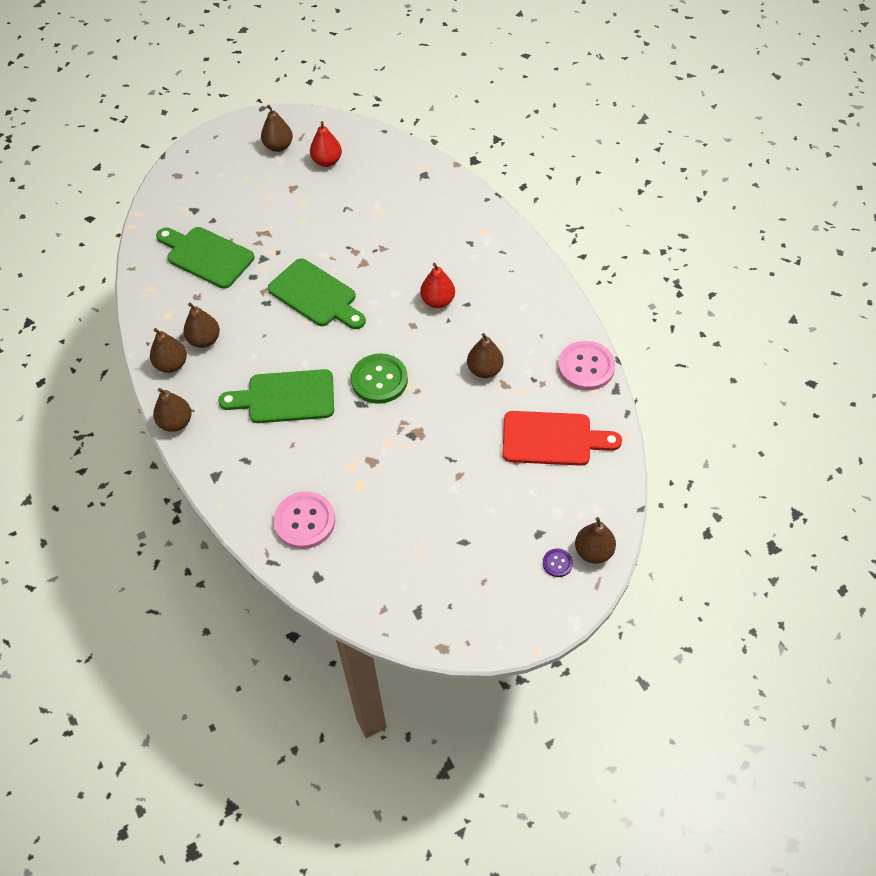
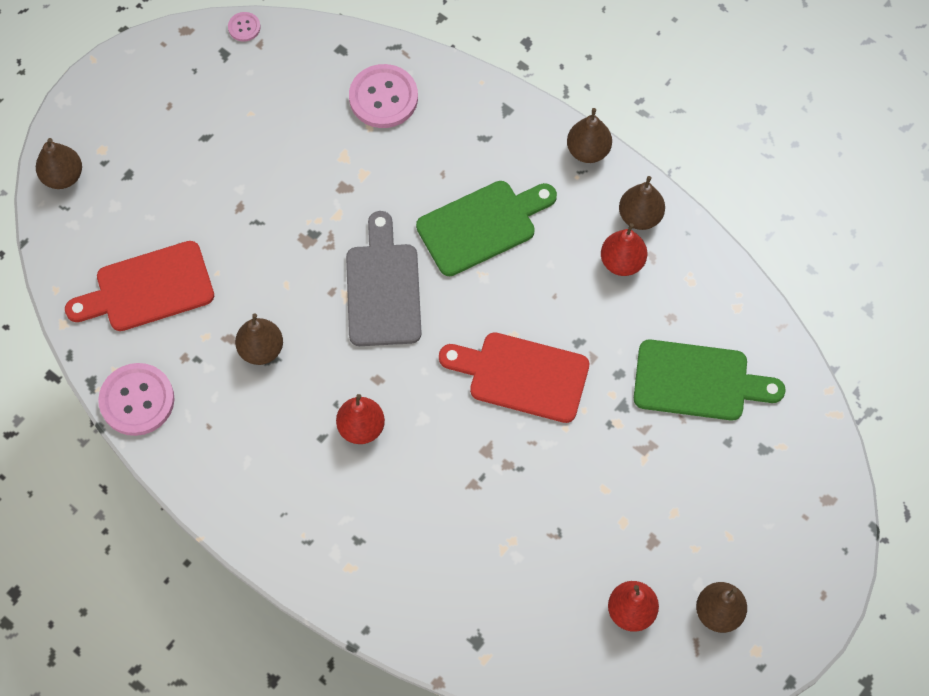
camera: 155 degrees right, 10 degrees up
(204, 340) = (622, 262): brown pear -> red pear
(316, 295) = (522, 376): green cutting board -> red cutting board
(379, 380) = (383, 288): green button -> grey cutting board
(390, 630) = (244, 27): none -> pink button
(557, 563) = (98, 150): purple button -> none

